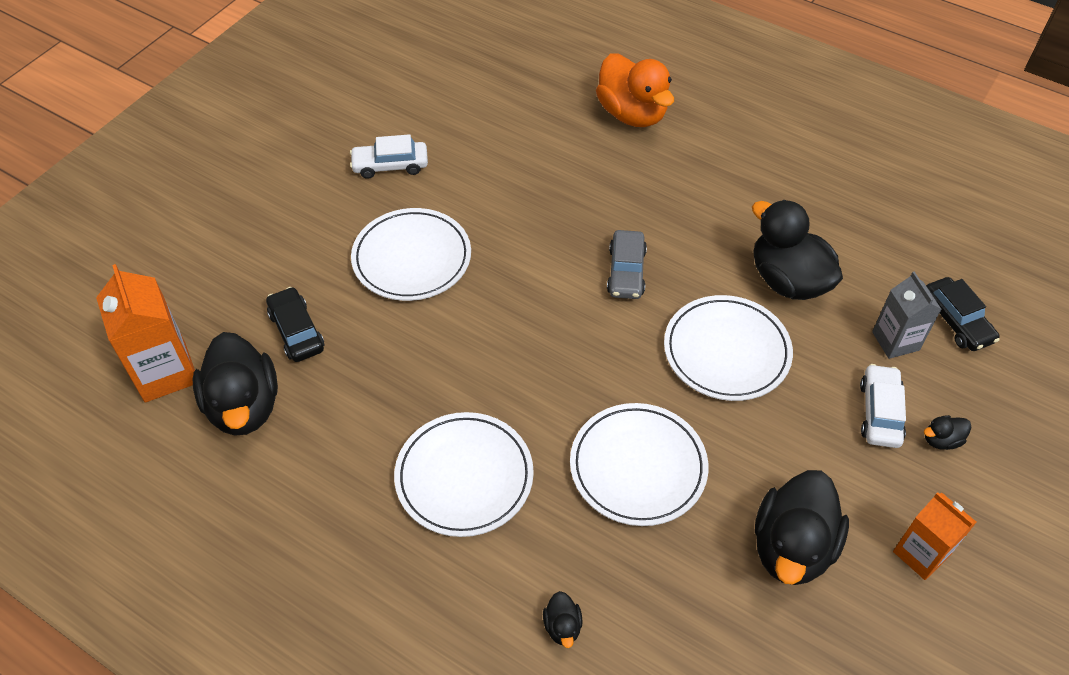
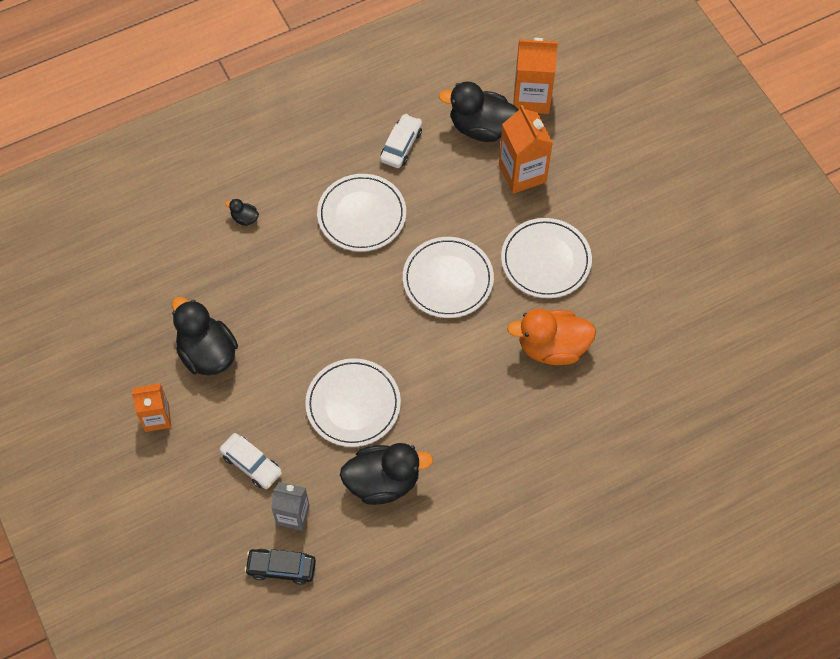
camera: 120 degrees right, 10 degrees up
(297, 331) = (522, 173): black car -> orange carton
(390, 165) = (645, 285): white car -> white car (401, 145)
(626, 272) = (454, 383): grey car -> none
(632, 114) = (609, 480): orange duck -> orange duck (552, 347)
(638, 467) = (308, 305): white plate -> white plate (448, 279)
(941, 440) = (210, 485): black duck -> none

